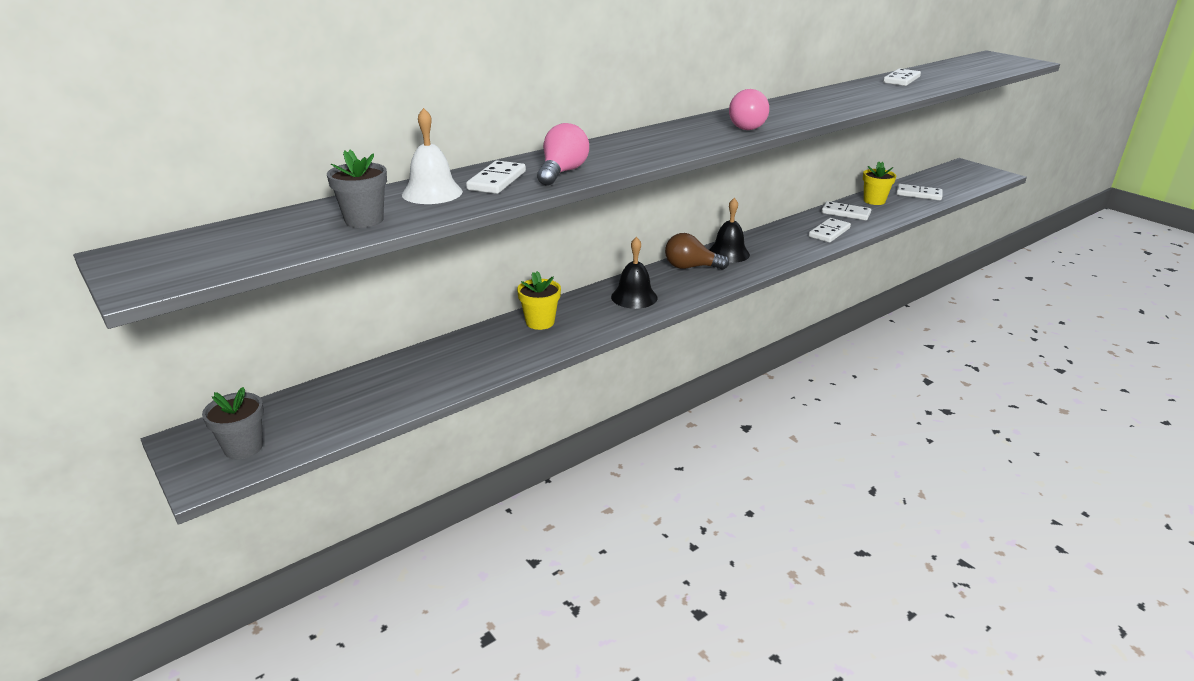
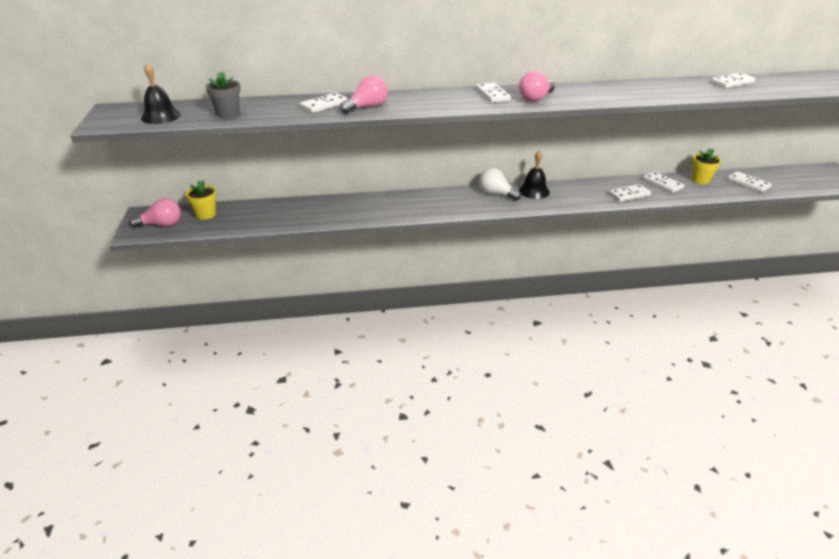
camera: 30 degrees right, 5 degrees up
(243, 447) = (161, 224): grey flower pot -> pink light bulb
(432, 193) = (281, 105): white bell -> none
(540, 322) = (364, 203): yellow flower pot -> yellow flower pot (206, 214)
(634, 297) = (436, 203): black bell -> black bell (161, 116)
(691, 267) = (496, 194): brown light bulb -> white light bulb
(692, 130) = (492, 95): none -> white domino

